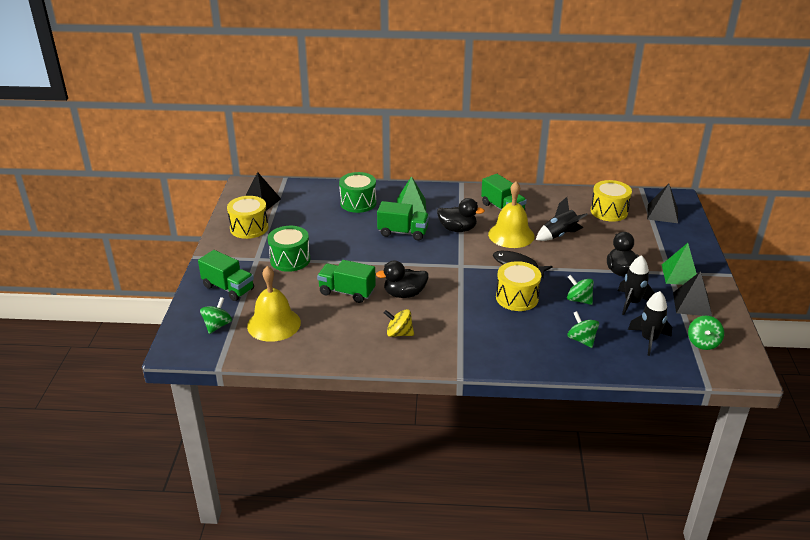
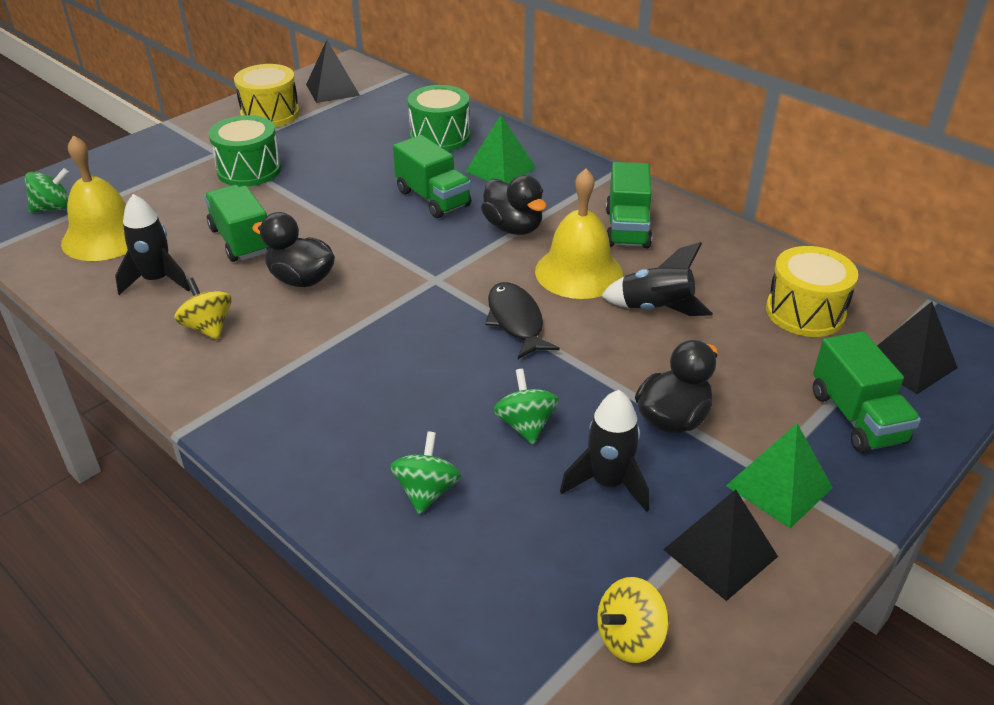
camera: 40 degrees right, 5 degrees up
(228, 288) = (135, 172): green truck -> green truck (857, 417)
(517, 298) = (437, 367): yellow drum -> none
(649, 340) = (537, 565): black rocket -> black rocket (157, 280)
(703, 343) = (630, 638): green spinning top -> yellow spinning top

